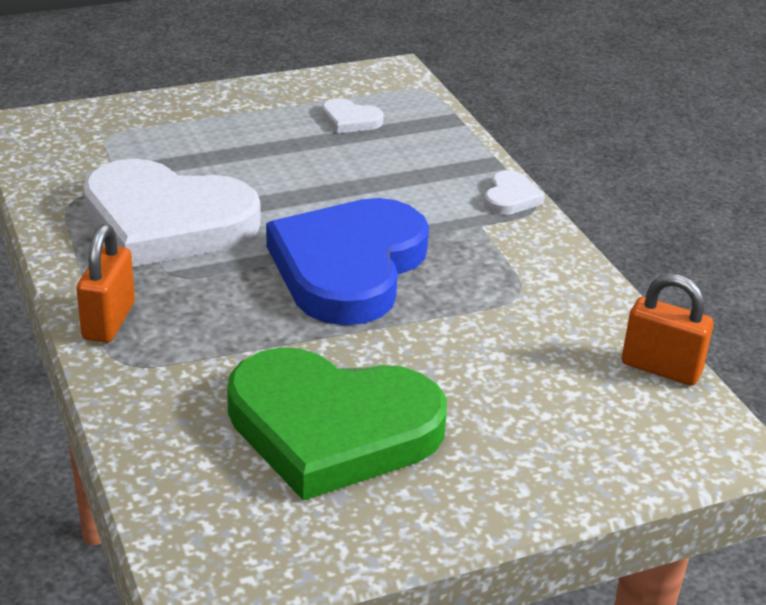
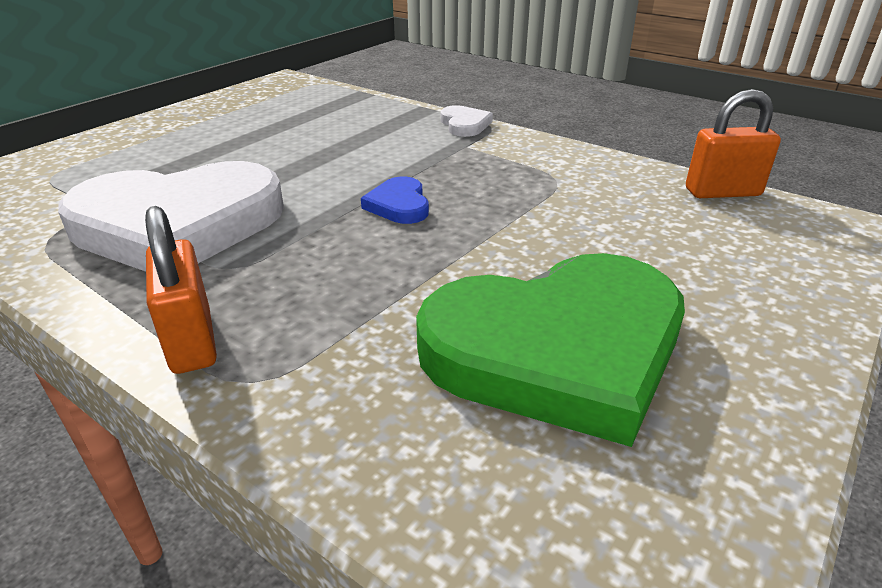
camera: 30 degrees left, 0 degrees up
(349, 267) = (399, 205): blue heart -> blue heart, size x0.40
(350, 120) = (282, 112): white heart -> none

